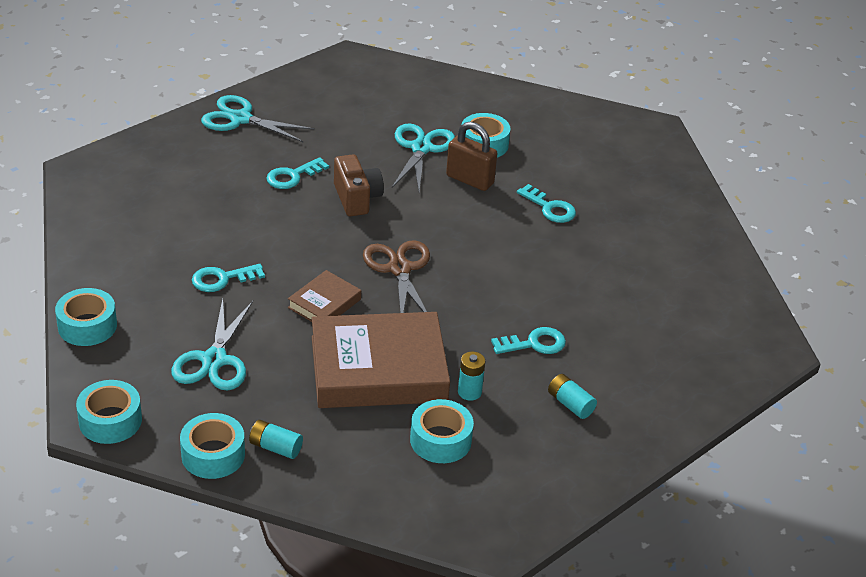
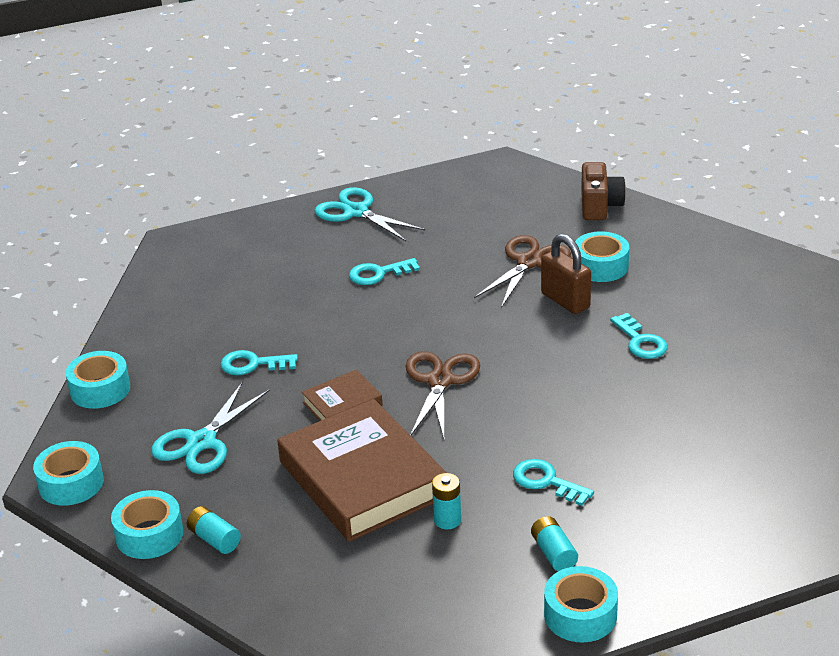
camera: 25 degrees right, 5 degrees down
(357, 198) = (433, 304): brown camera -> brown camera (599, 206)
(378, 369) = (362, 479): brown book -> brown book turned 45 degrees clockwise
(421, 148) = (529, 262): turquoise scissors -> brown scissors
(440, 440) = (389, 564): turquoise tape -> turquoise tape (580, 615)
(534, 344) = (546, 481): turquoise key -> turquoise key turned 150 degrees counterclockwise

